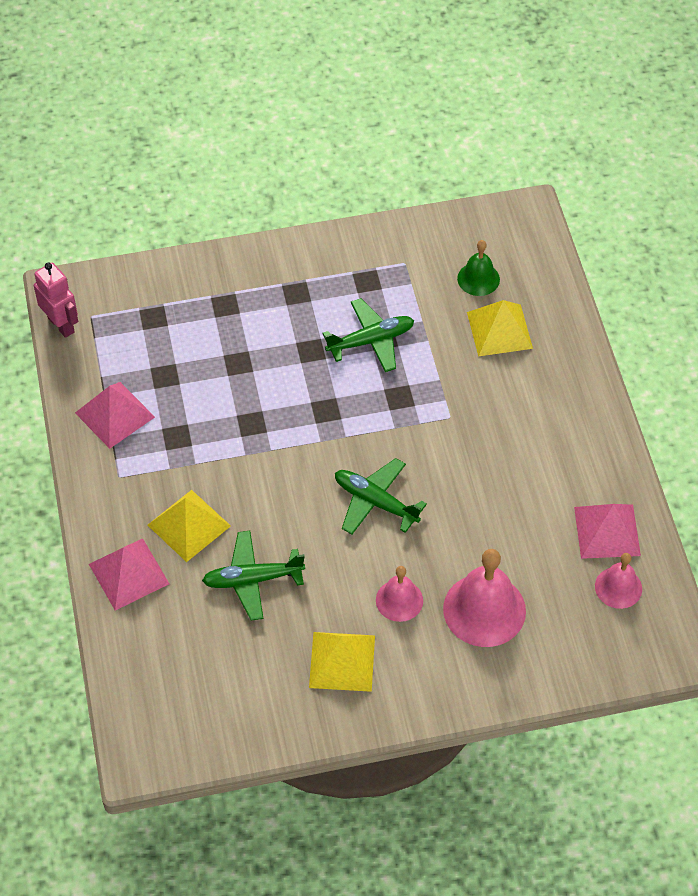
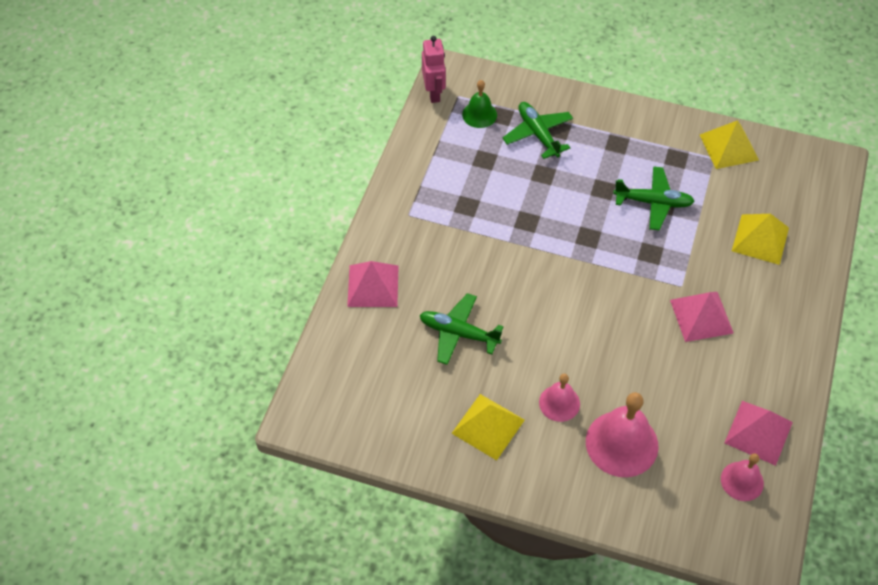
camera: 30 degrees right, 0 degrees up
(115, 414) = (432, 170): pink pyramid -> pink pyramid (701, 316)
(189, 525) = (436, 272): yellow pyramid -> yellow pyramid (729, 147)
(375, 502) = (585, 321): green plane -> green plane (538, 134)
(478, 279) = (765, 194): green bell -> green bell (479, 114)

